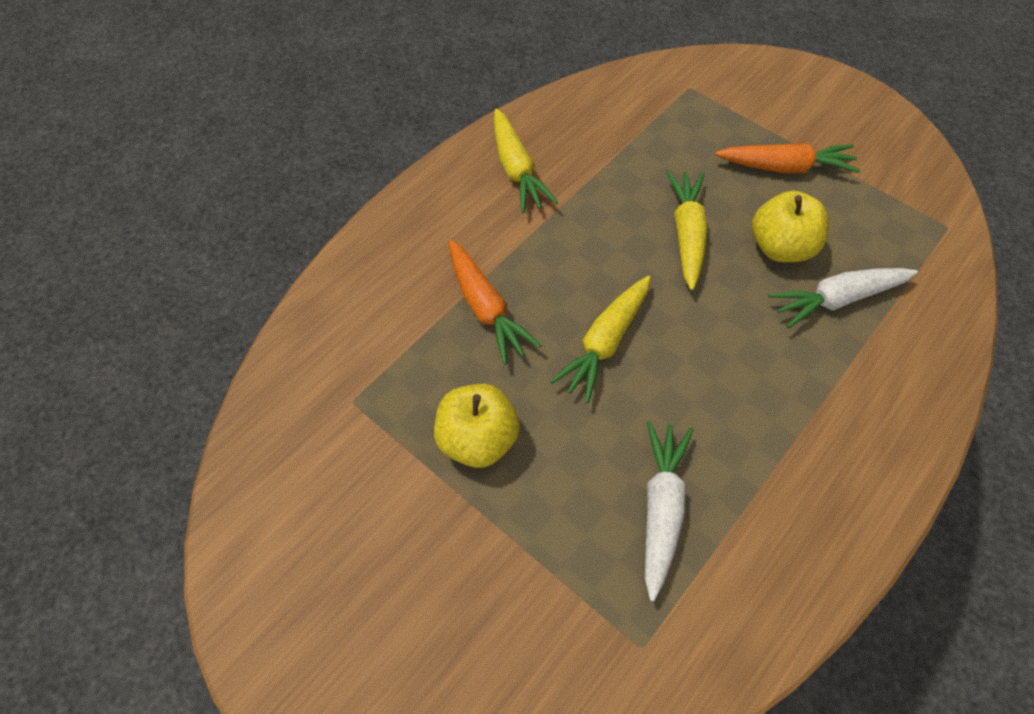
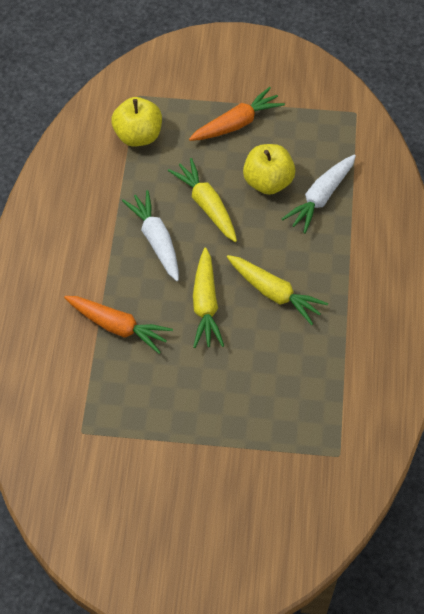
camera: 35 degrees left, 0 degrees up
(477, 439) = (174, 407): yellow apple -> yellow apple (138, 135)
(517, 170) = (65, 222): yellow carrot -> yellow carrot (274, 293)
(661, 508) = (302, 379): white carrot -> white carrot (156, 240)

